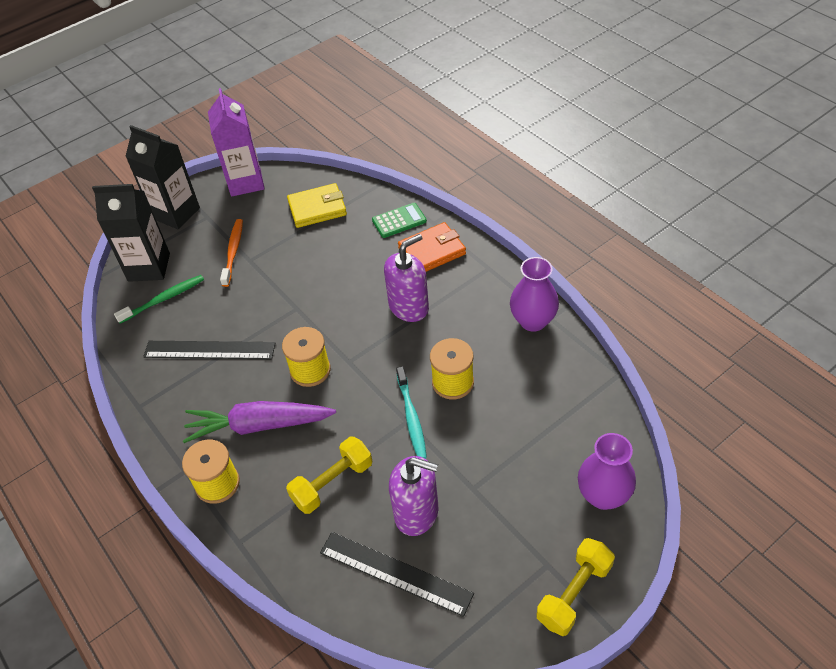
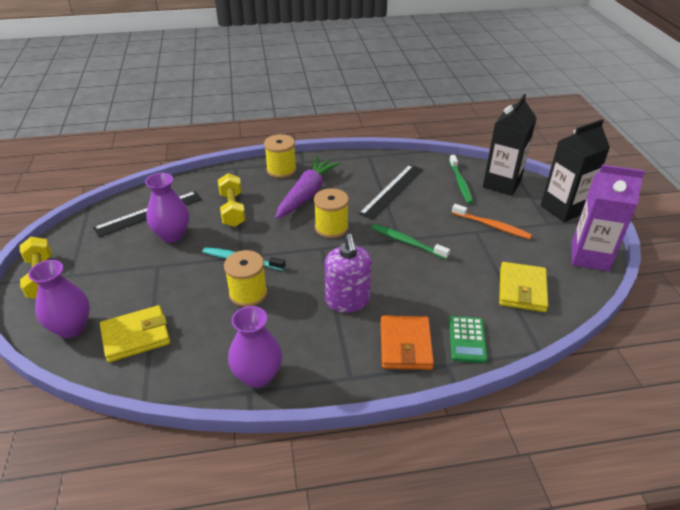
camera: 115 degrees right, 10 degrees down
(297, 301) = (407, 242): none -> green toothbrush
(417, 513) = (172, 235): purple soap dispenser -> purple vase
(567, 433) = (136, 336): none -> yellow wallet

